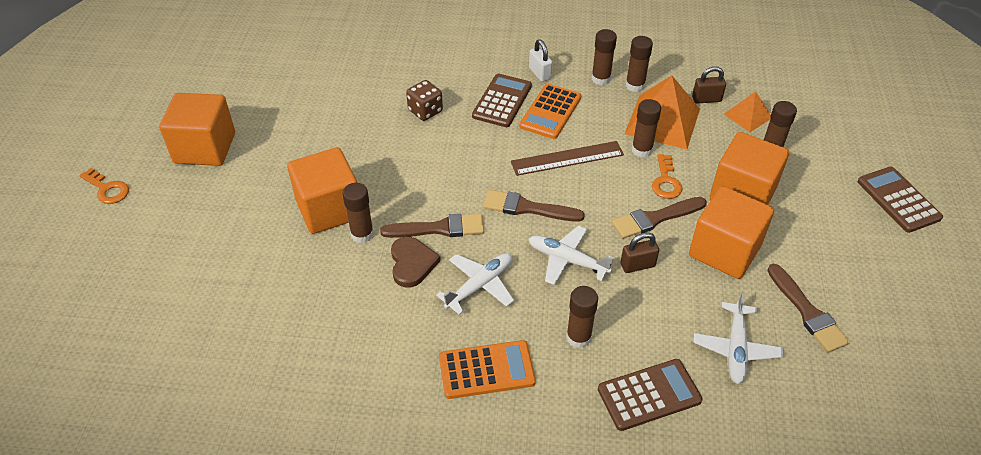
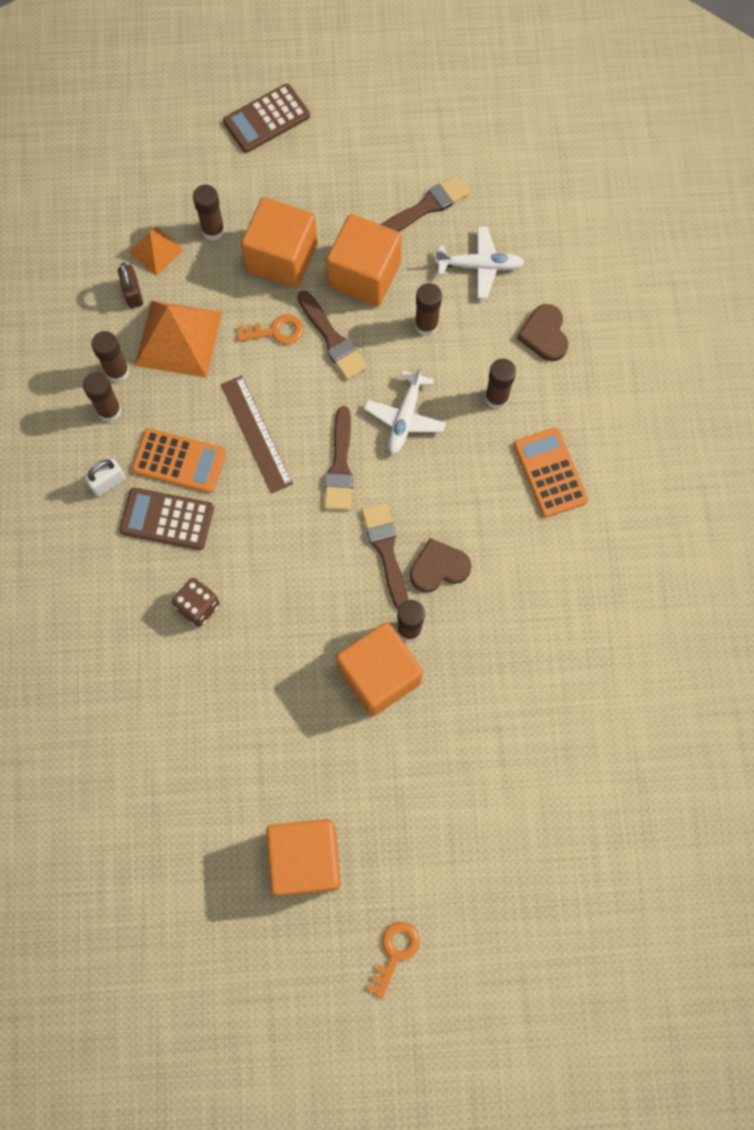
camera: 100 degrees left, 25 degrees up
(479, 286) = (454, 496): white plane -> none
(637, 265) = (398, 352): brown padlock -> none
(641, 150) = (230, 357): brown glue stick -> brown glue stick (426, 325)
(649, 395) = (544, 334): brown calculator -> brown heart

